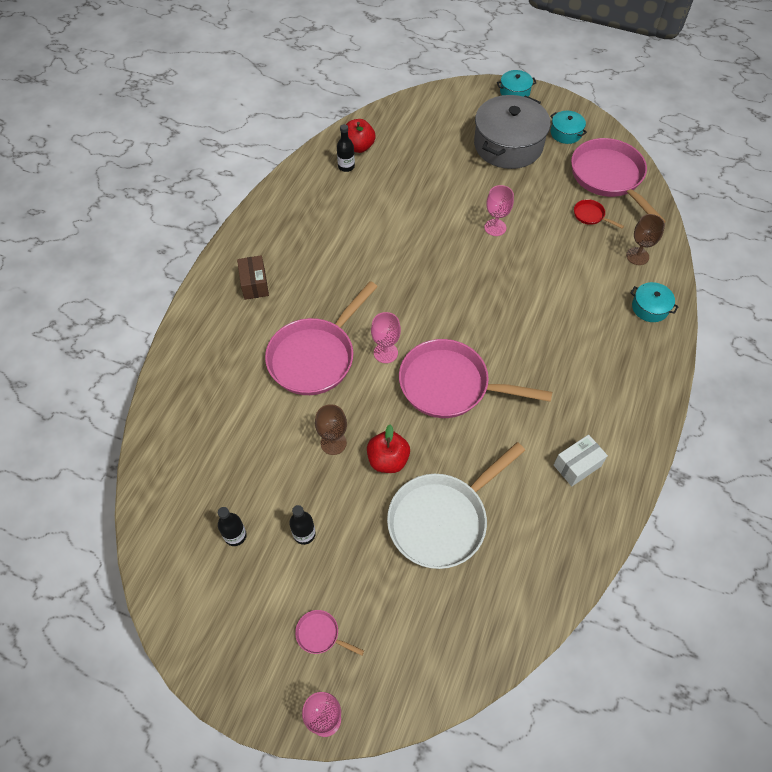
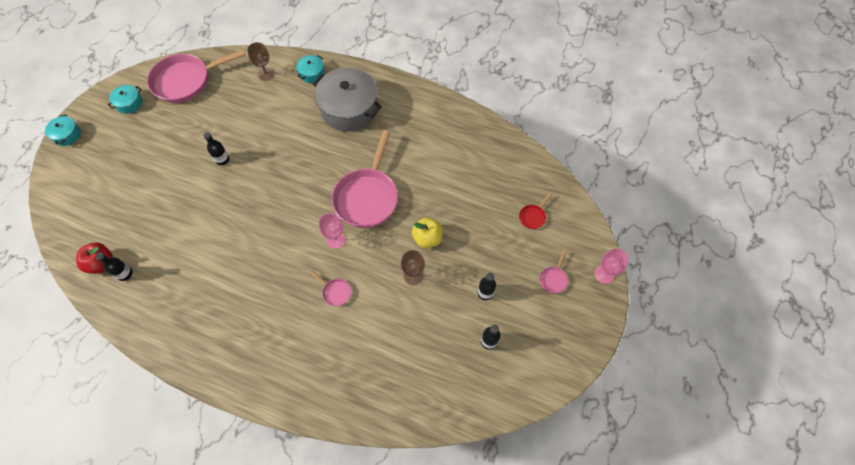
camera: 90 degrees left, 5 degrees up
(254, 284) = (254, 347): brown box -> none
(315, 356) = (335, 292): pink pan -> pink pan, size x0.40
(388, 460) = (427, 238): red apple -> yellow apple
(442, 519) = (471, 205): white pan -> none
(495, 227) = (222, 159): pink goblet -> black bottle
(508, 145) = (132, 144): grey pot -> grey pot (349, 109)
(577, 465) = (431, 127): white box -> none
(590, 215) = (222, 97): red pan -> red pan (533, 216)

